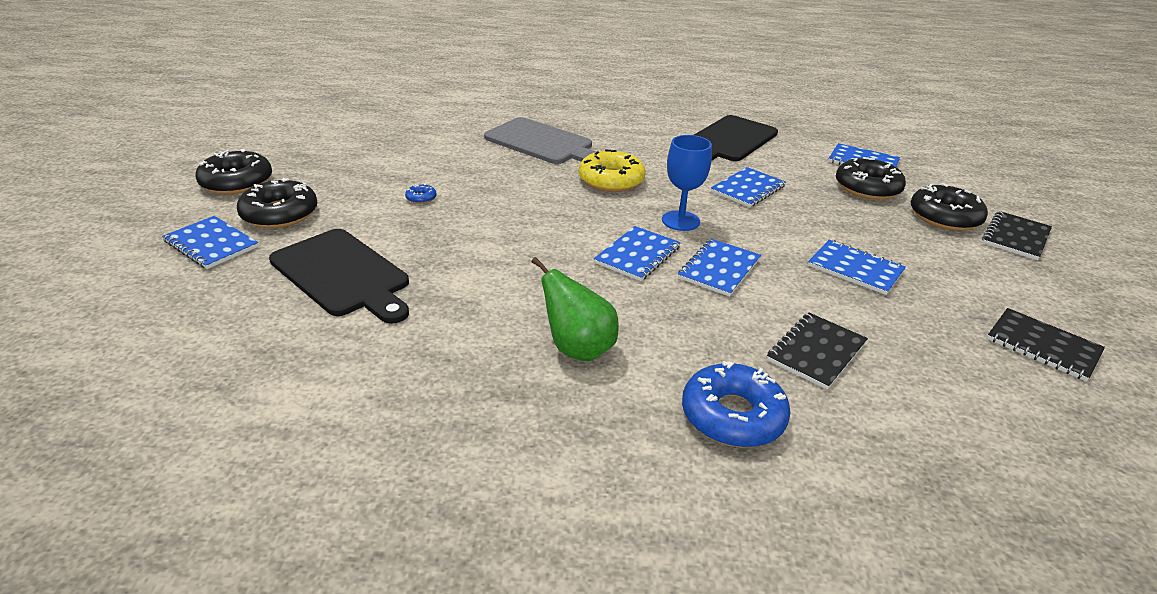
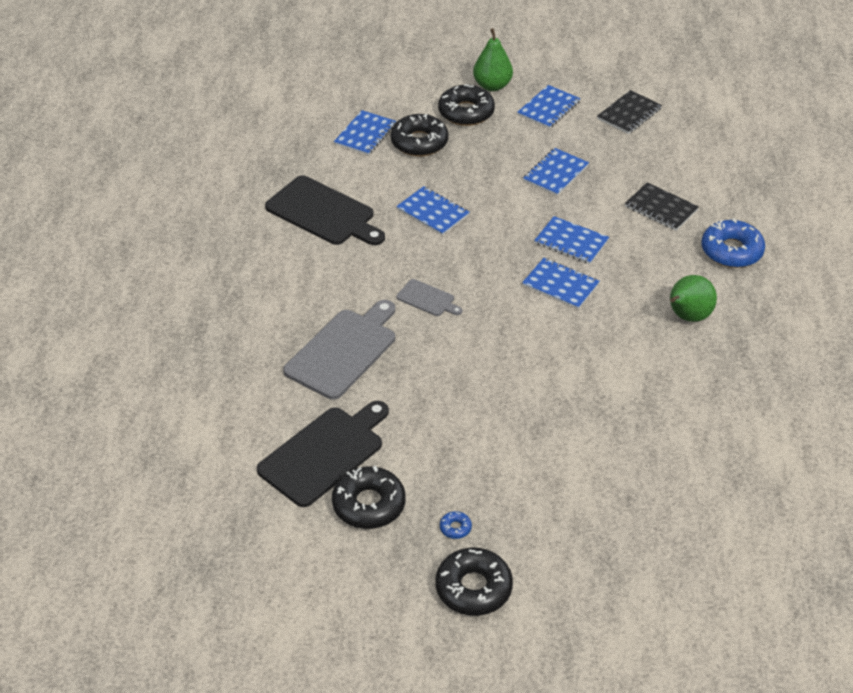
camera: 90 degrees left, 10 degrees up
(211, 244) = (600, 564): blue notebook -> blue notebook (548, 108)
(280, 214) = (535, 530): black donut -> black donut (369, 504)
(343, 274) = (628, 459): black cutting board -> black cutting board (324, 453)
(421, 198) = (485, 430): blue donut -> blue donut (455, 528)
(611, 180) = (427, 299): yellow donut -> grey cutting board
(680, 221) = (499, 258): blue goblet -> none
(1016, 237) = (492, 86): black notebook -> green pear

